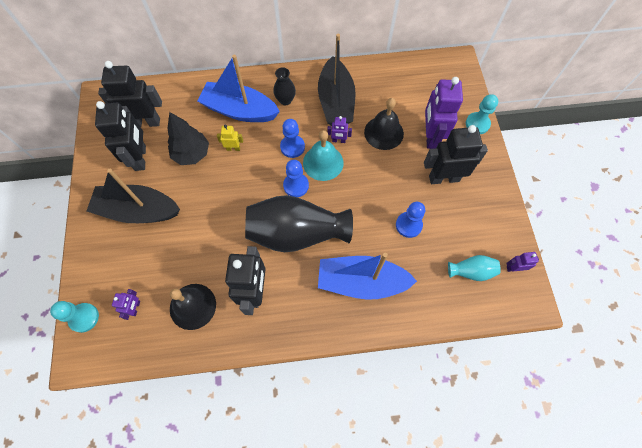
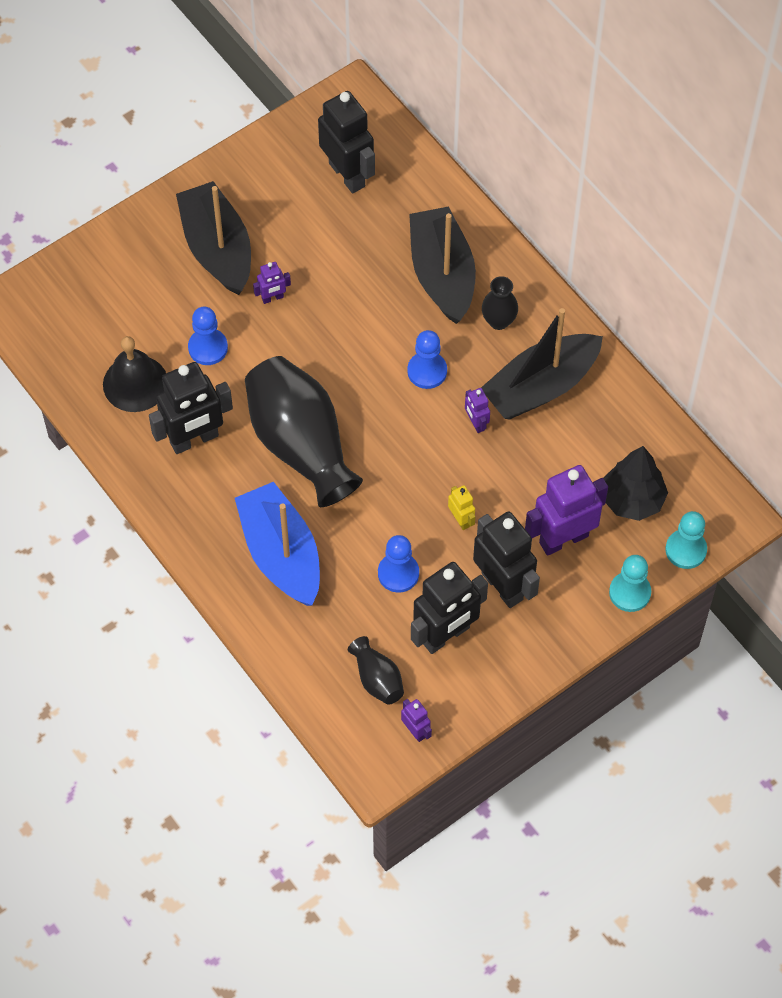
camera: 60 degrees right, 5 degrees down
(84, 318) = (54, 280): turquoise pawn -> turquoise pawn (686, 550)
(135, 308) = (96, 325): purple robot -> purple robot (272, 298)
(141, 158) = (291, 203): black robot -> black robot (446, 635)
(192, 154) = (336, 258): black tree -> black tree (632, 500)
(233, 148) = (377, 301): yellow robot -> yellow robot (461, 520)
(240, 110) = (442, 274): blue boat -> black boat
(296, 185) = (369, 407): blue pawn -> blue pawn (208, 348)
(323, 162) = (427, 422): turquoise bell -> none
(383, 133) = (528, 474): black bell -> none
(471, 271) = (377, 679): turquoise vase -> black vase

